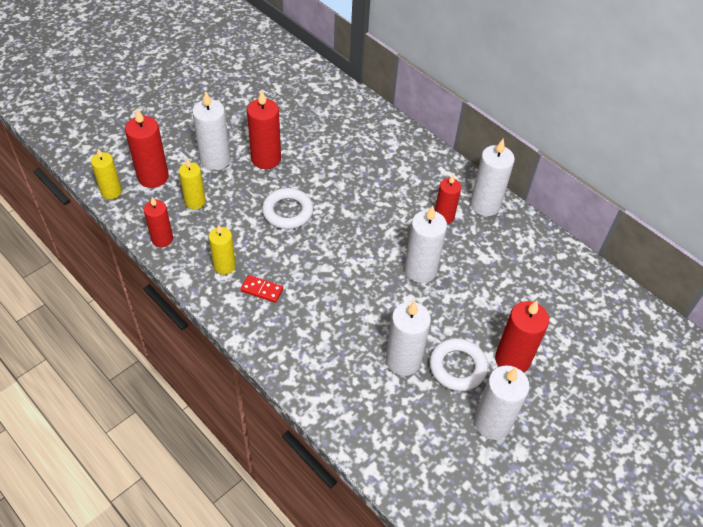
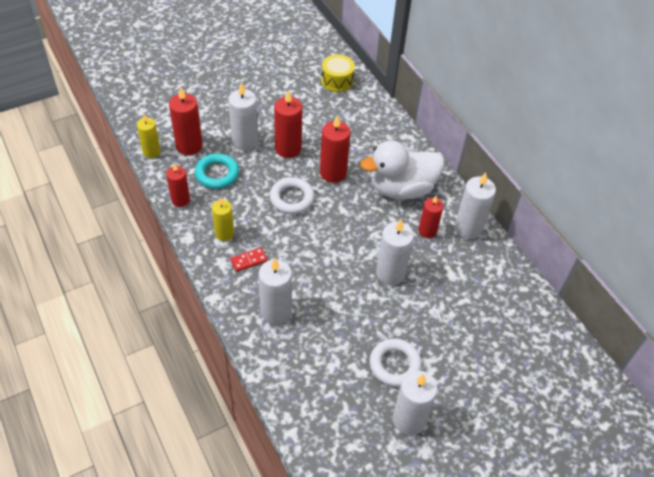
camera: 15 degrees right, 0 degrees up
(195, 202) = (217, 174): yellow candle -> turquoise ring
(262, 290) = (249, 260): red domino -> red domino turned 60 degrees counterclockwise
(296, 76) = (337, 81): none -> yellow drum
(402, 177) = (401, 188): none -> white duck
(403, 360) = (349, 348): white candle -> white candle (276, 311)
(512, 360) = (446, 370): red candle -> red candle (333, 173)

